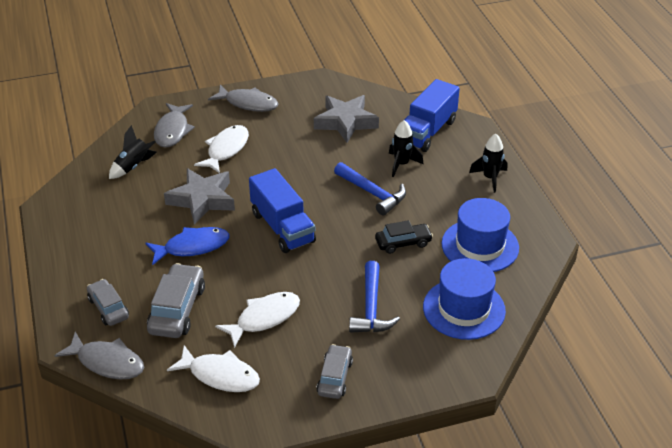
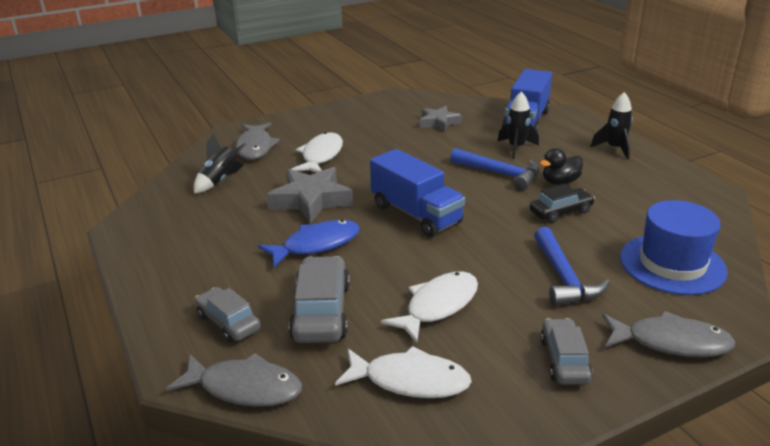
camera: 10 degrees left, 10 degrees down
(248, 103) = (329, 119): grey fish -> grey fish (671, 342)
(345, 122) = (438, 122): grey star -> grey star, size x0.62
(419, 210) = (560, 182): none -> black duck
(480, 246) = (646, 204): blue hat -> none

